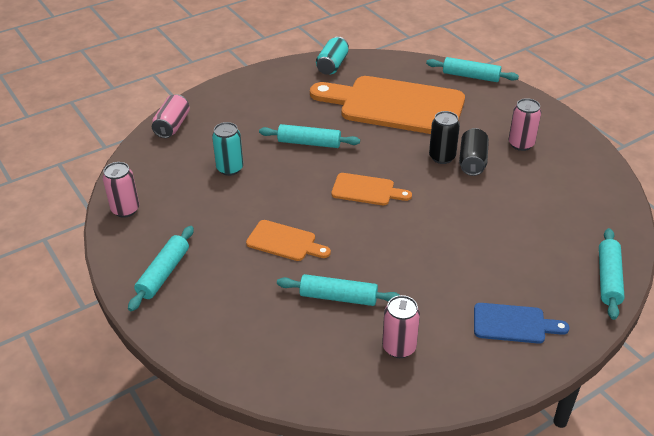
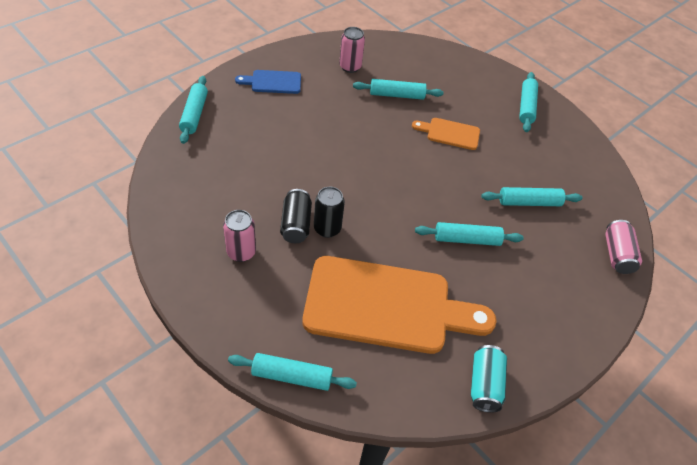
camera: 165 degrees right, 10 degrees up
(125, 210) = (591, 155): pink can -> none
(230, 168) = (529, 202): turquoise can -> turquoise rolling pin
(366, 190) = (395, 185): orange cutting board -> none

